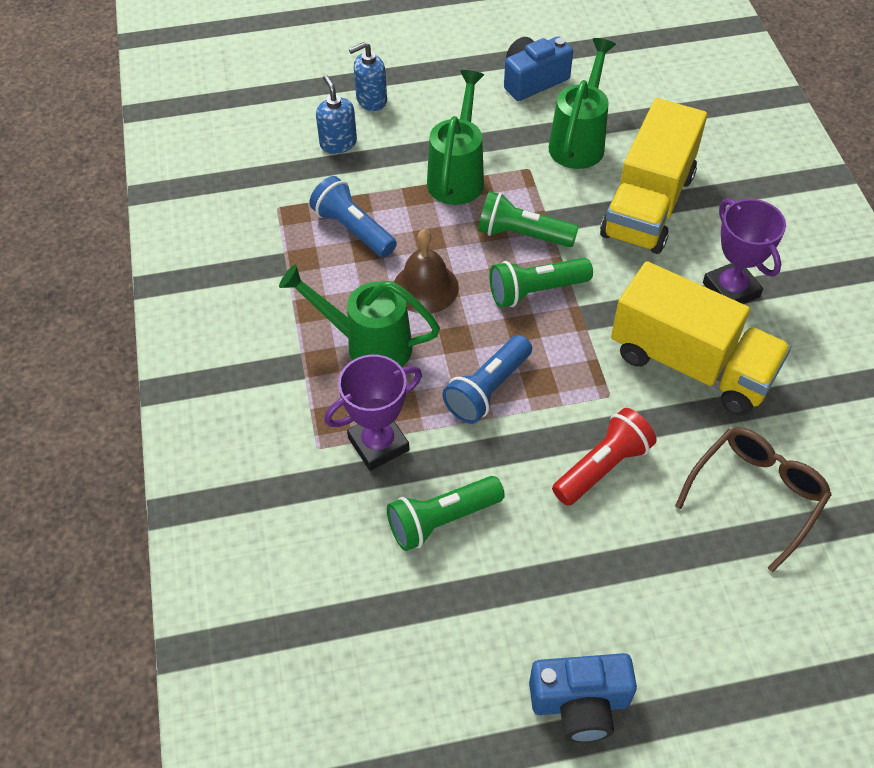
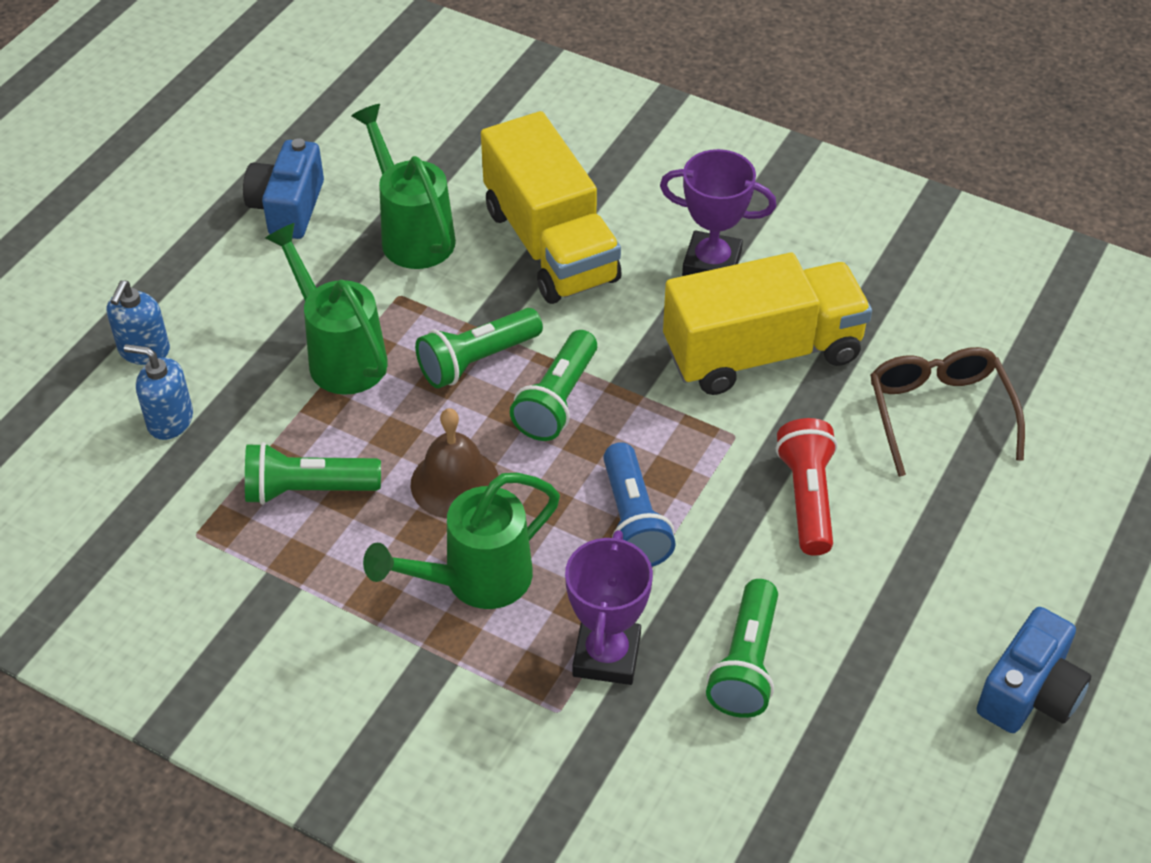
camera: 50 degrees left, 5 degrees down
(353, 229) = (308, 489): blue flashlight -> green flashlight

